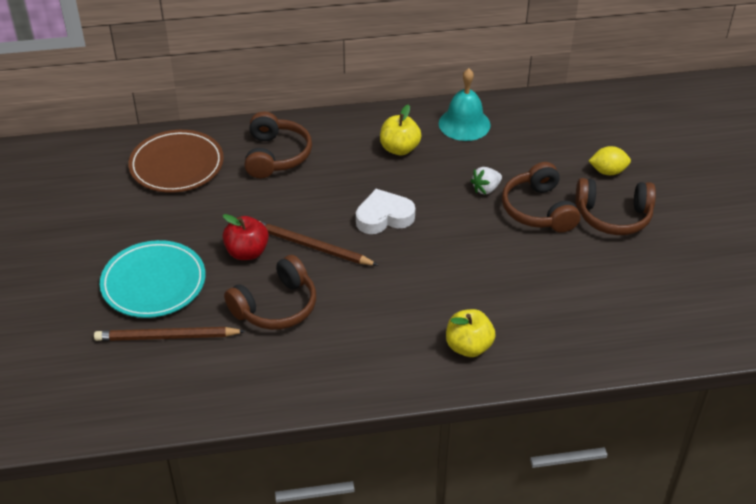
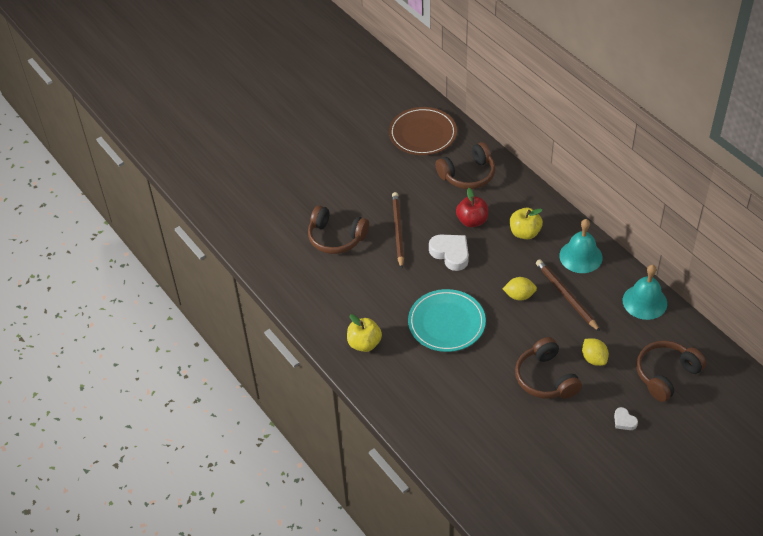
camera: 65 degrees right, 5 degrees up
(153, 283) = (318, 175): turquoise plate -> turquoise plate (446, 323)
(167, 337) = (281, 202): brown pencil -> brown pencil (566, 296)
(247, 252) = (371, 203): red apple -> red apple (472, 221)
(486, 189) = (519, 295): white strawberry -> yellow lemon
(538, 210) = (520, 333): brown headphones -> brown headphones (666, 375)
(556, 108) = (644, 302): none -> turquoise bell
(700, 184) = (624, 421): none -> white heart

